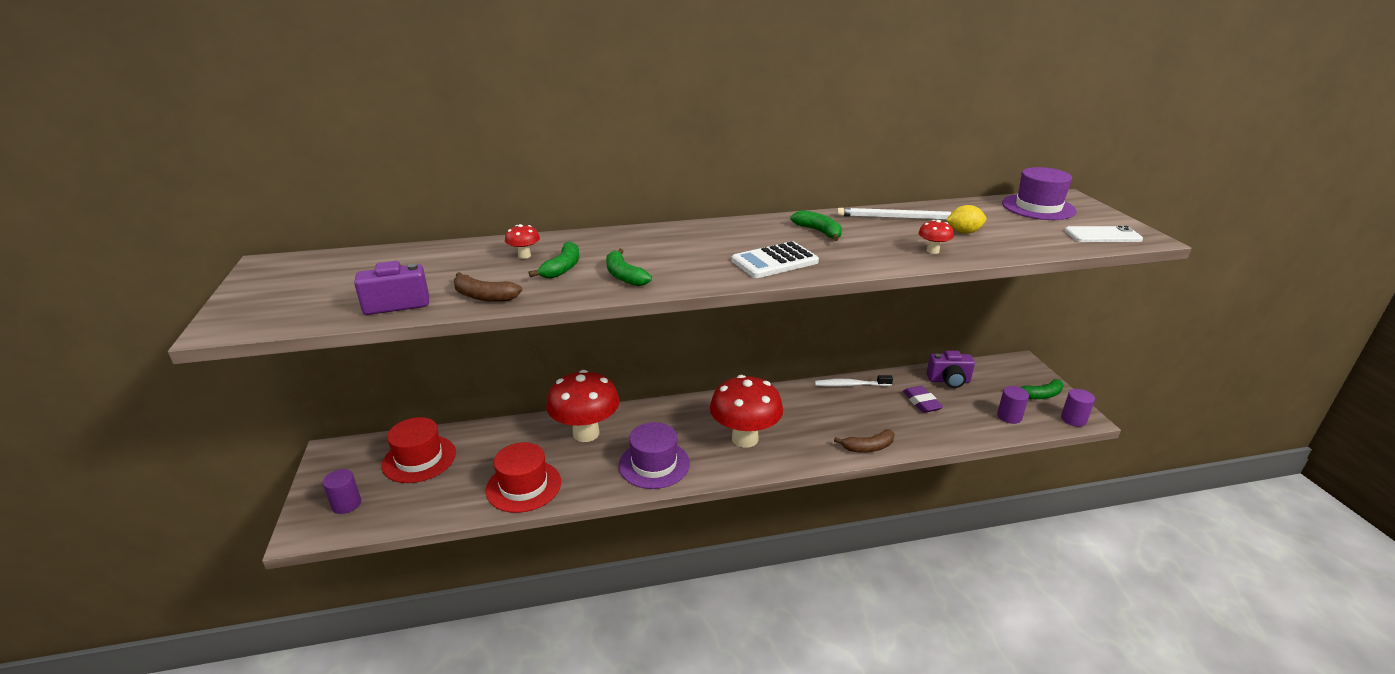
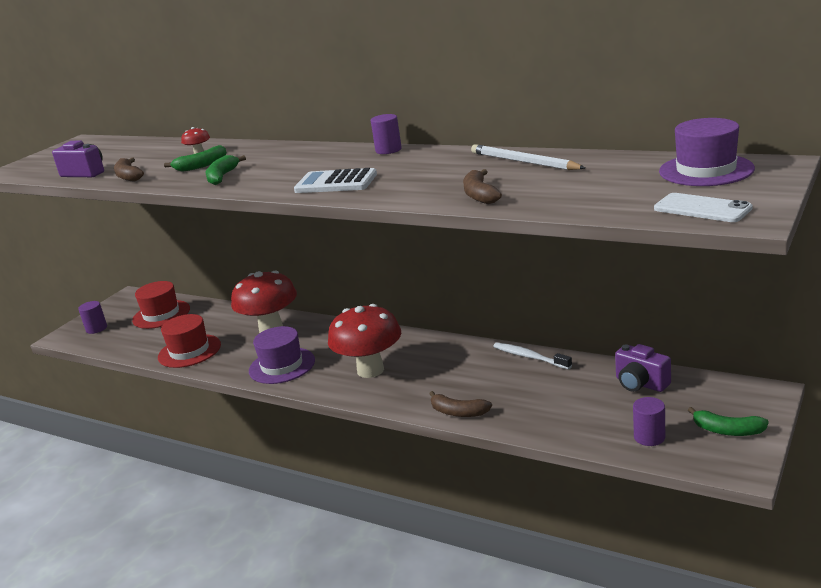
camera: 45 degrees right, 5 degrees down
(819, 232) = (425, 165): green banana -> none
(921, 402) = (575, 393): purple eraser -> none
(932, 251) = (479, 195): red mushroom -> brown banana
(963, 232) = (553, 183): yellow lemon -> none
(1073, 419) = (725, 466): purple cylinder -> purple cylinder (388, 150)

